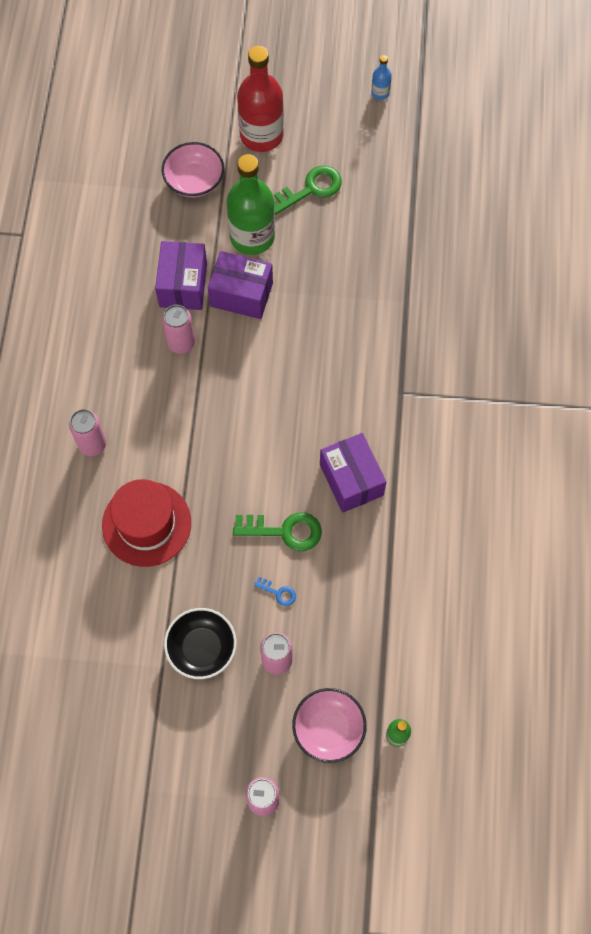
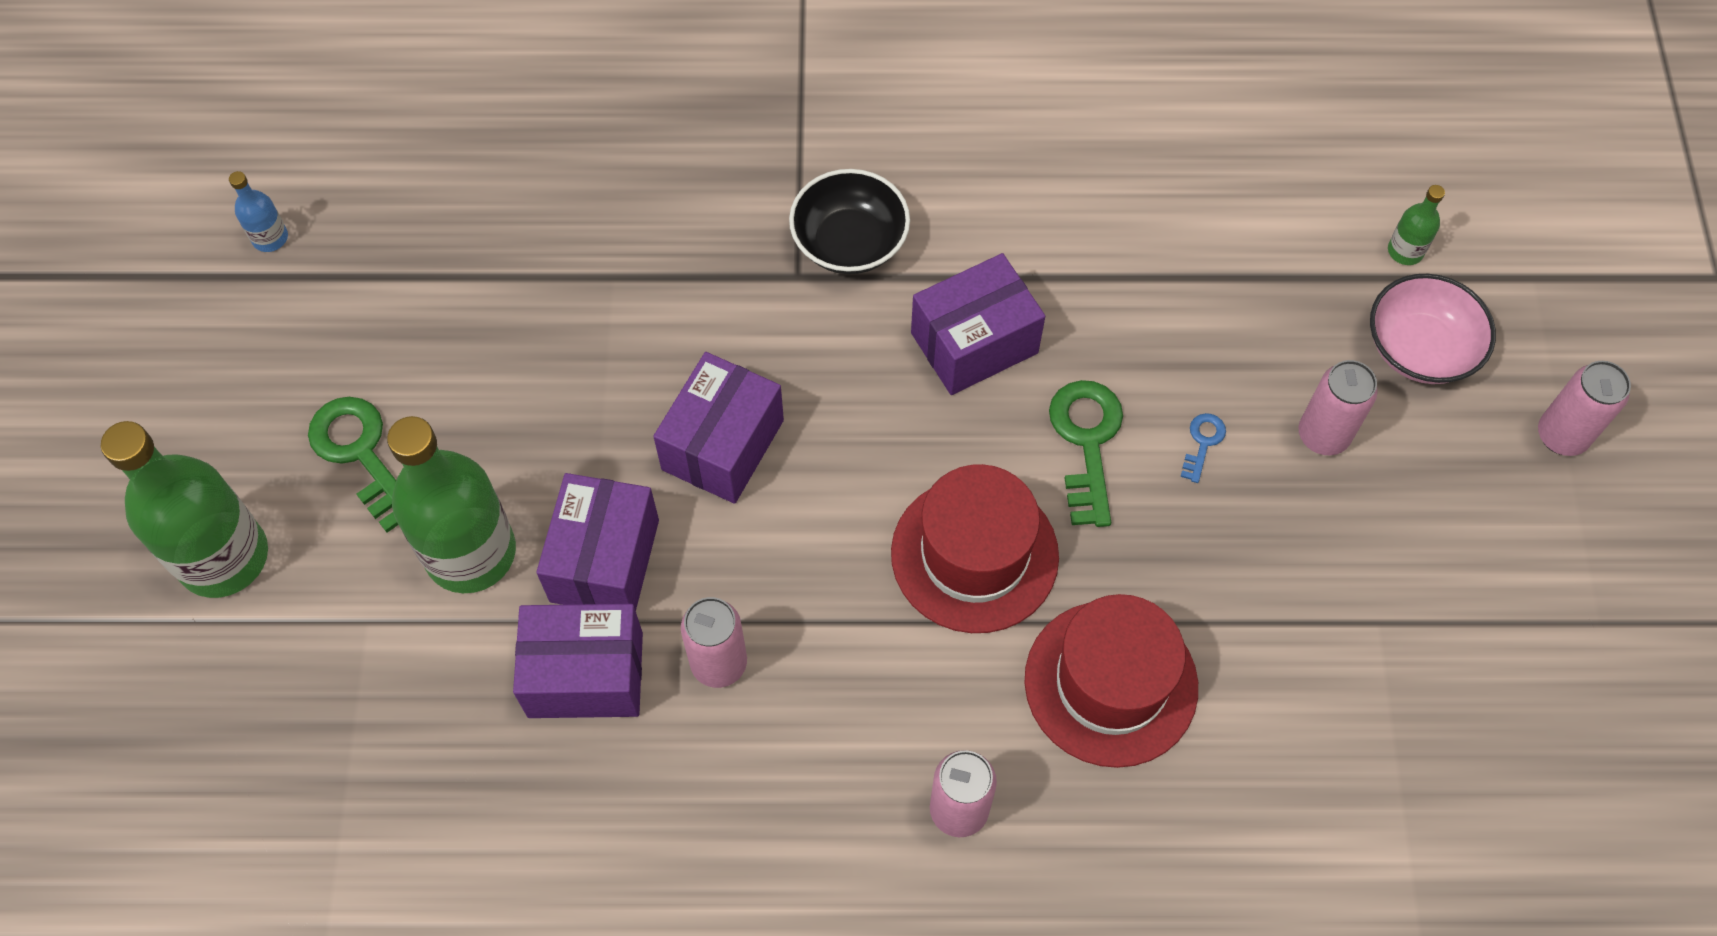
camera: 95 degrees left, 5 degrees down
(194, 181) = (331, 680): pink bowl -> none
(202, 648) = (1329, 558): black bowl -> black bowl (849, 242)
(225, 466) = (974, 555): none -> red hat
(261, 135) = (223, 557): red bottle -> green bottle
(300, 350) = (722, 445): none -> purple box
(380, 93) = (137, 344): blue bottle -> blue bottle (270, 238)

